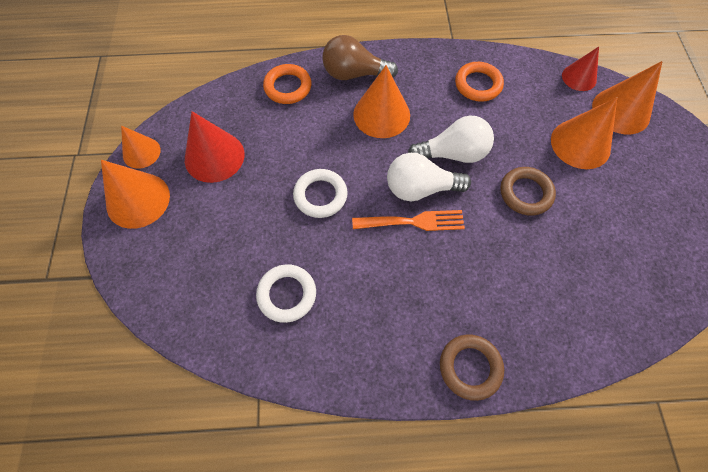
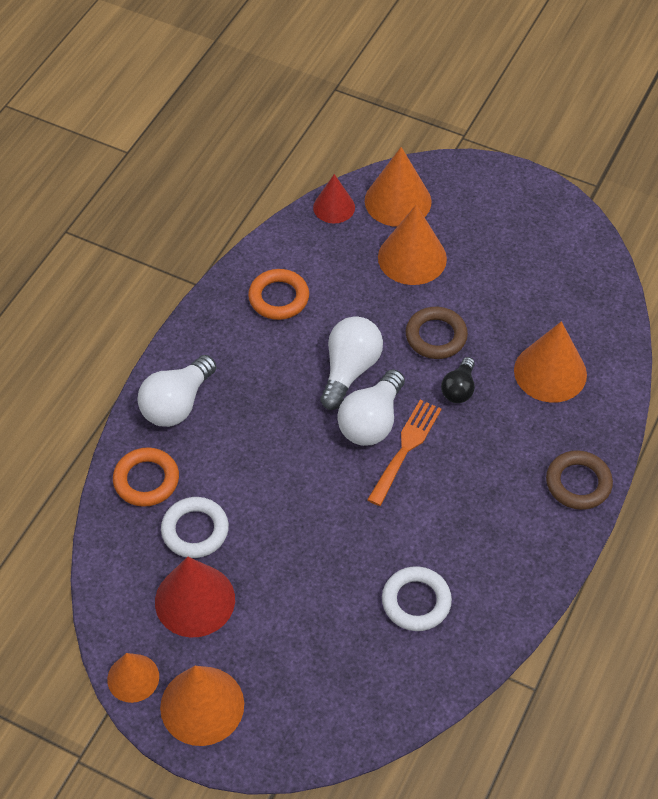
camera: 60 degrees left, 10 degrees down
(320, 195) = (319, 517): white ring -> white ring (195, 530)
(354, 74) = (177, 404): brown light bulb -> white light bulb
(381, 114) = (254, 407): orange cone -> orange cone (550, 372)
(491, 232) = (459, 389): none -> black light bulb

